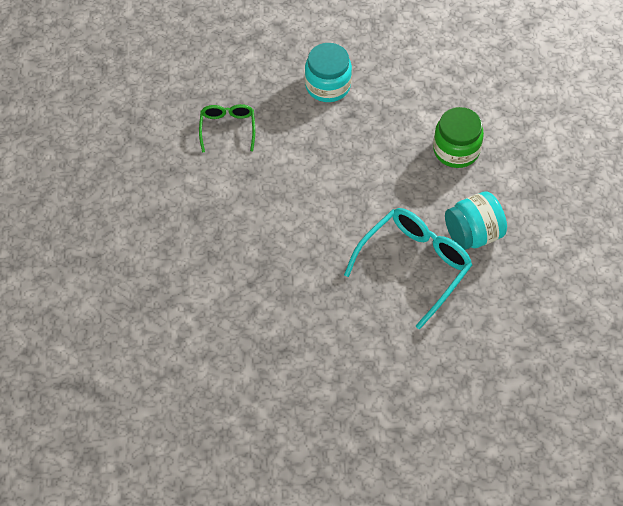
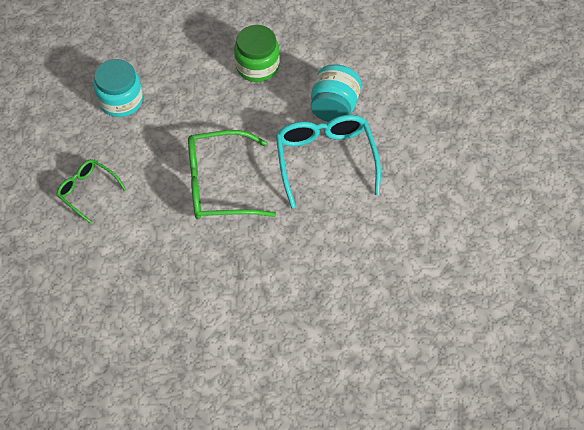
camera: 50 degrees left, 0 degrees up
(317, 209) = (218, 184): none -> green glasses

